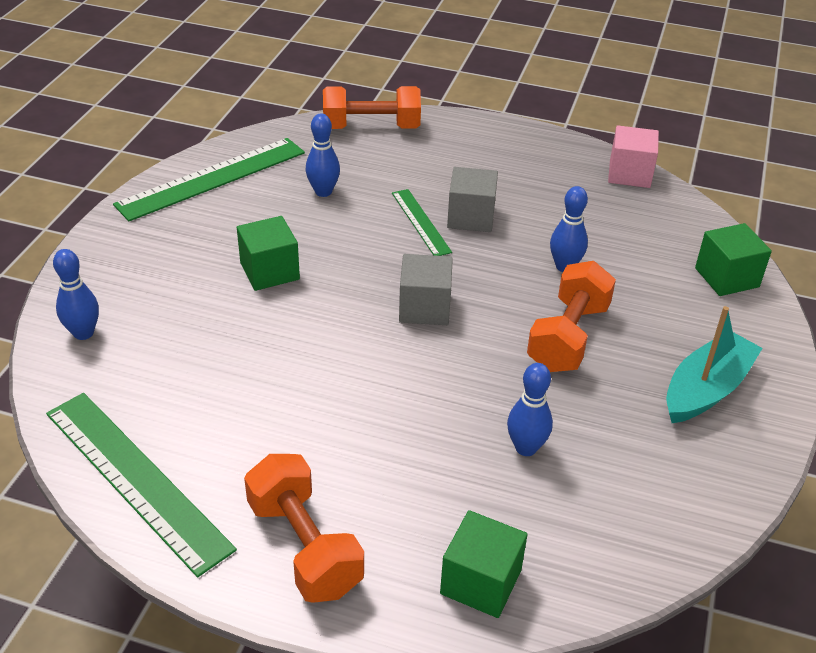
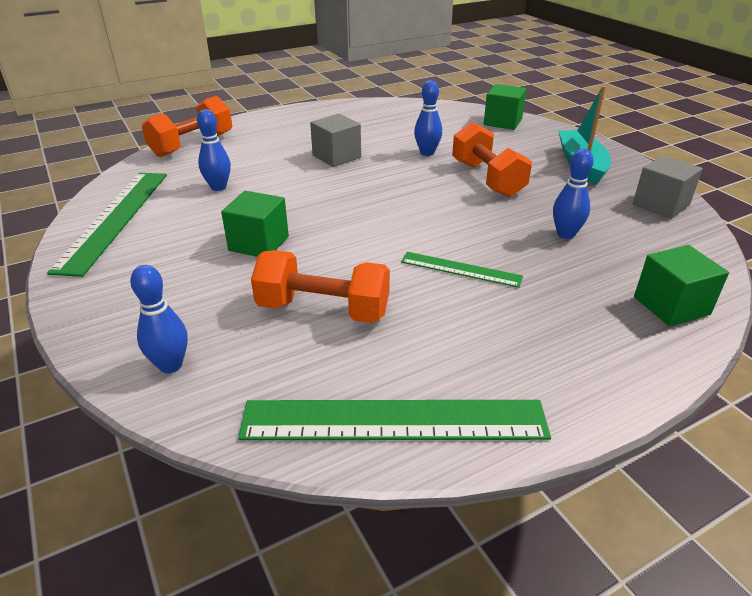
camera: 45 degrees left, 5 degrees down
(304, 546) = (568, 364): orange dumbbell -> orange dumbbell (323, 310)
(420, 222) = (311, 172): green ruler -> green ruler (460, 269)
(424, 308) = (392, 207): grey cube -> grey cube (660, 205)
(629, 174) = (382, 105): pink cube -> none

